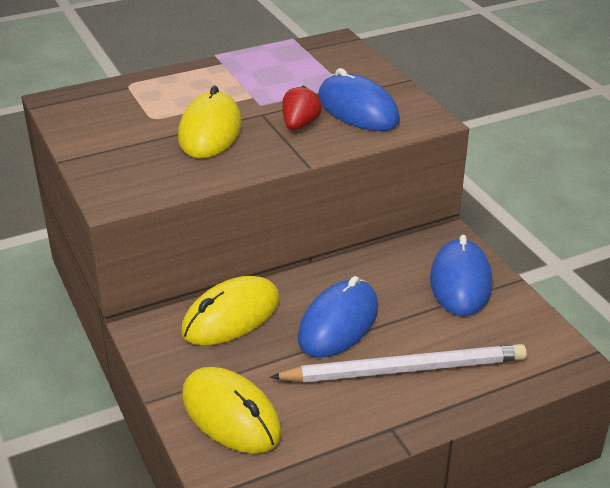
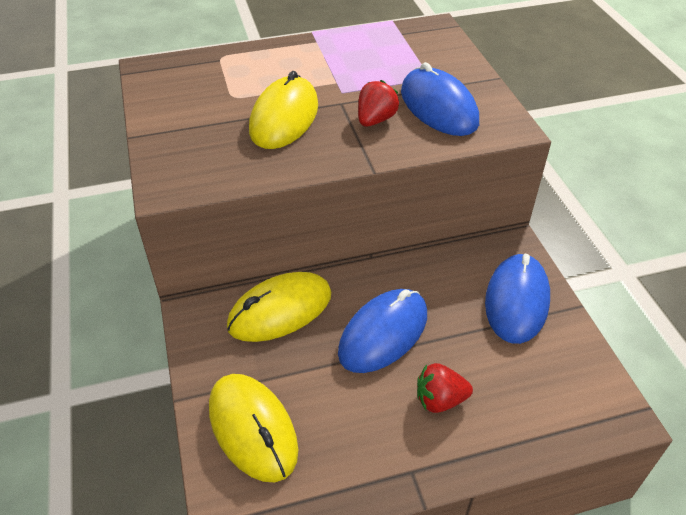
camera: 10 degrees right, 10 degrees up
(405, 369) = (440, 400): white pencil -> red strawberry

